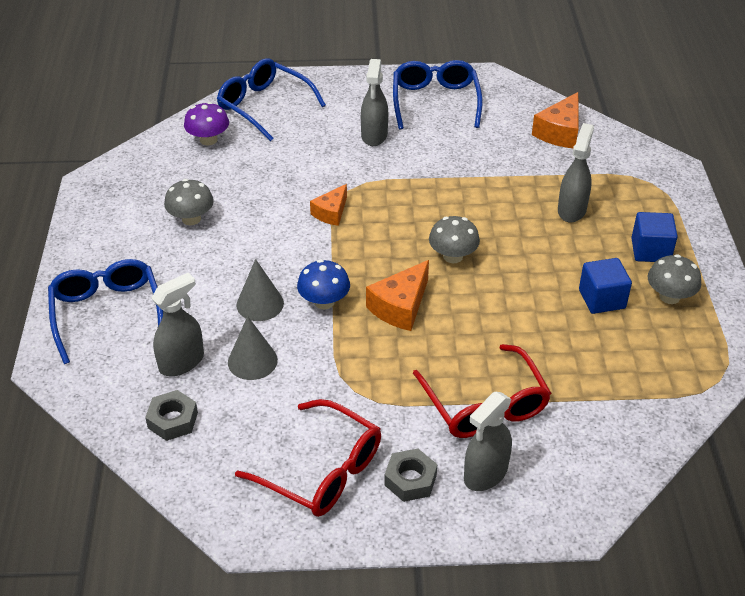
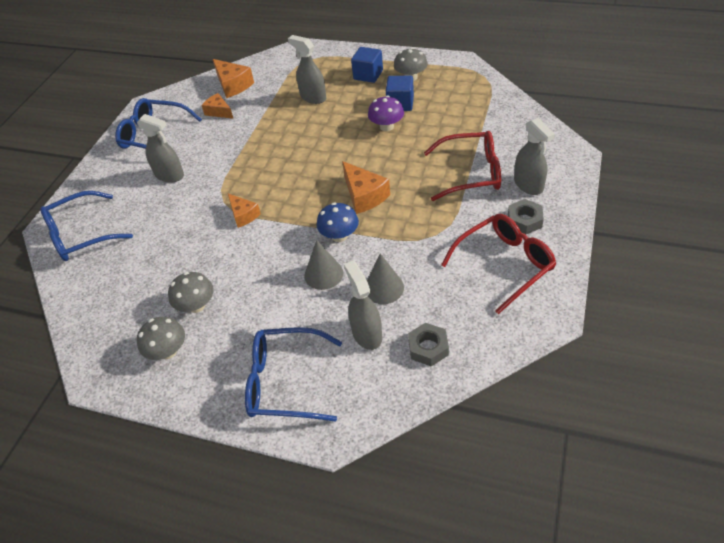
camera: 65 degrees left, 5 degrees up
(208, 140) = (98, 279): purple mushroom -> purple mushroom (386, 126)
(453, 256) = (327, 160): grey mushroom -> grey mushroom (168, 351)
(502, 137) = (219, 112): none -> orange cheese

